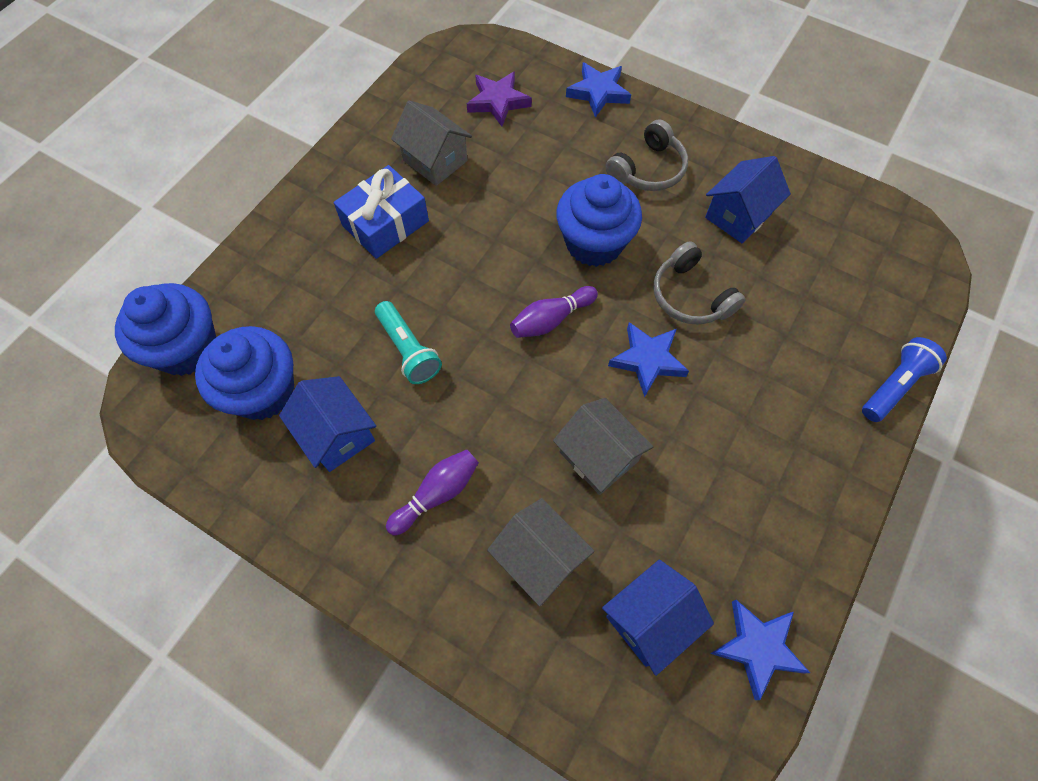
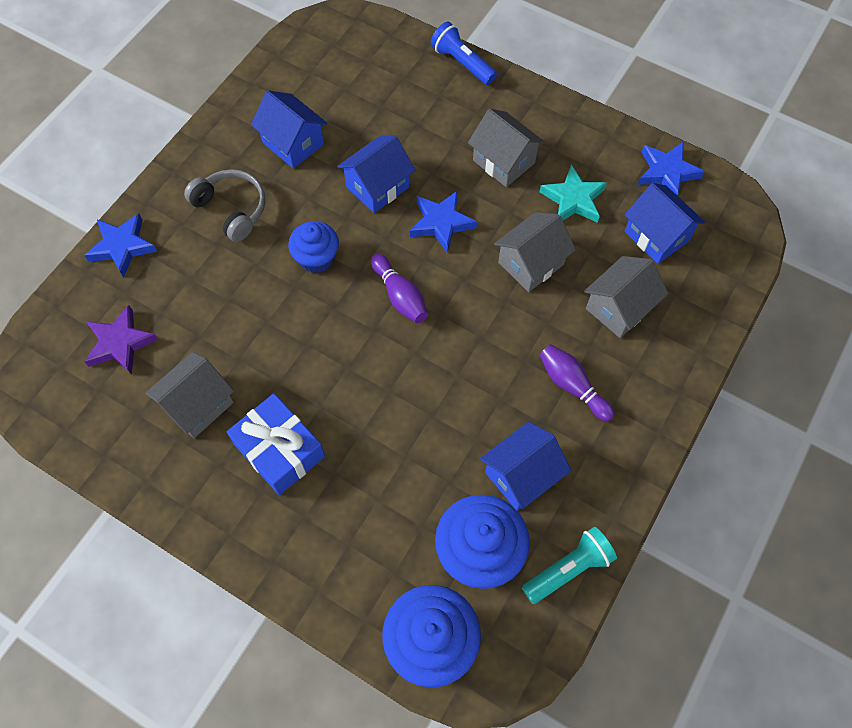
camera: 90 degrees left, 0 degrees up
(408, 350) = (432, 417): turquoise flashlight -> turquoise flashlight (568, 568)
(594, 243) = (316, 258): blue cupcake -> blue cupcake, size x0.64
(690, 296) = (377, 187): grey headphones -> blue house
(697, 513) = (573, 199): none -> turquoise star
(745, 430) = (503, 161): none -> grey house

